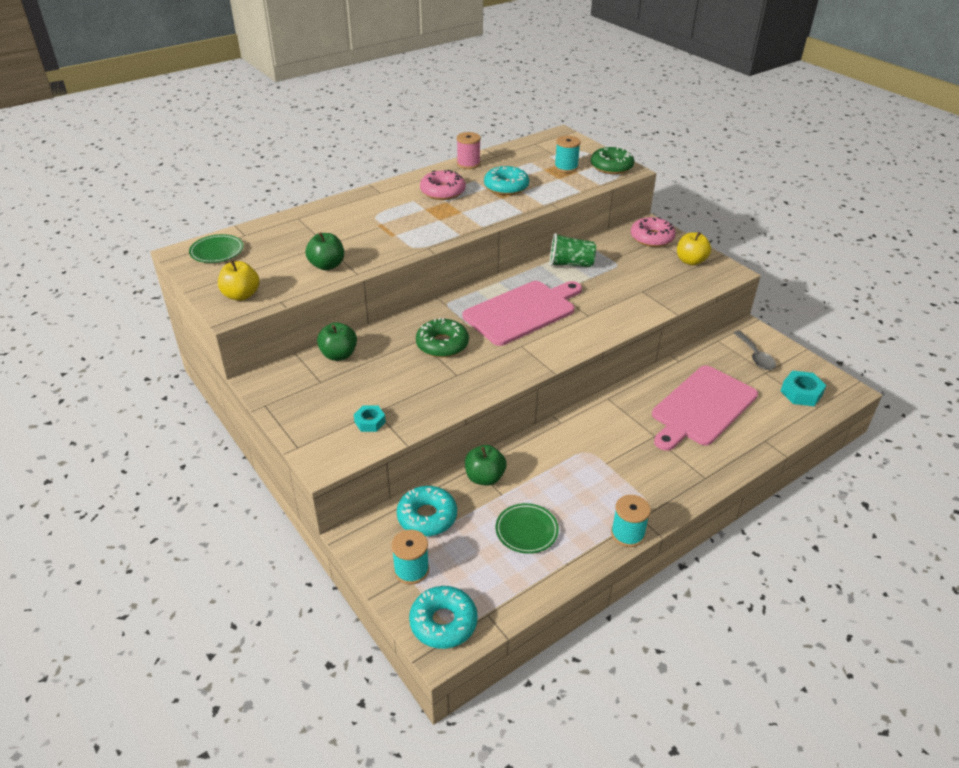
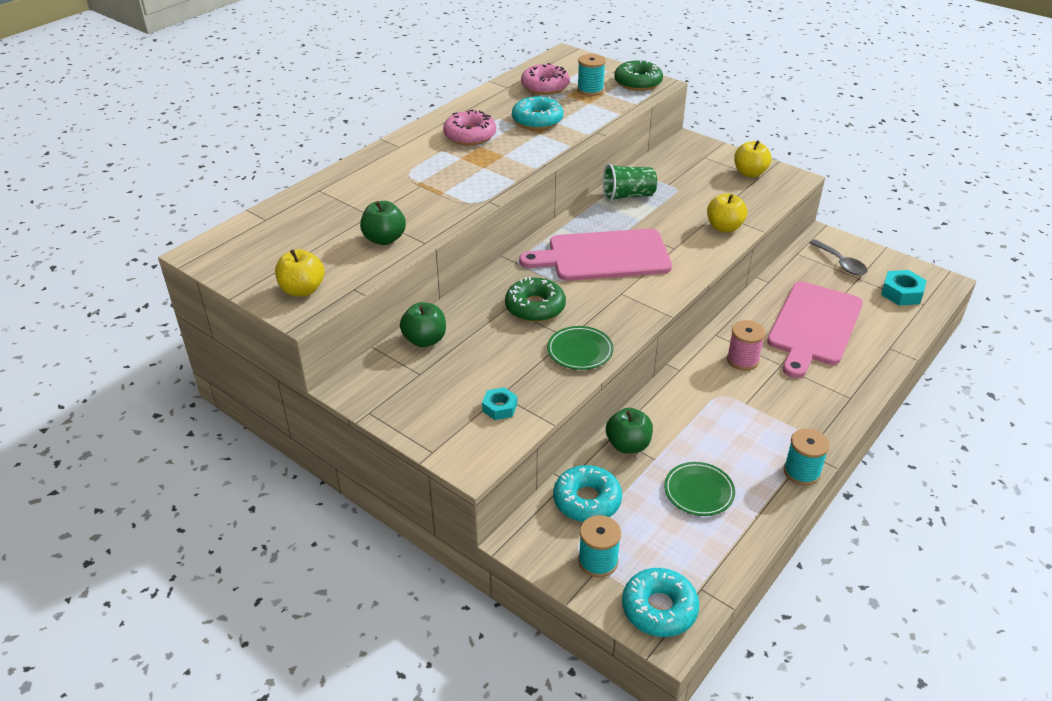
camera: 15 degrees left, 0 degrees up
(217, 251) = (243, 244): green plate -> green plate (580, 351)
(468, 164) = (481, 100): pink spool -> pink spool (742, 360)
(522, 311) = (603, 256): pink cutting board -> pink cutting board turned 135 degrees counterclockwise
(642, 305) = (724, 227): none -> yellow apple
(652, 238) = (698, 154): pink donut -> pink donut (545, 86)

